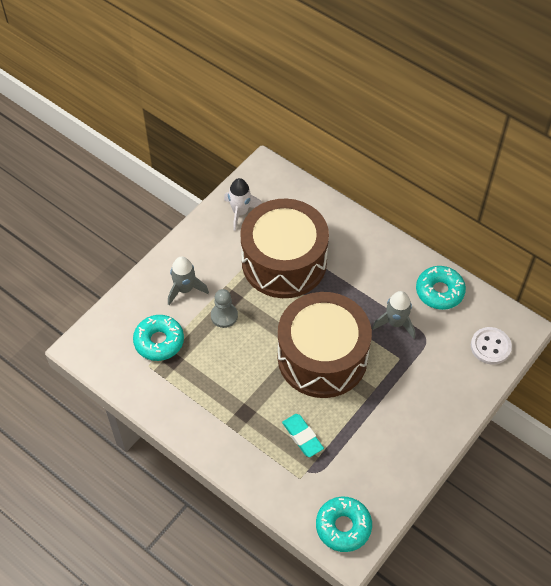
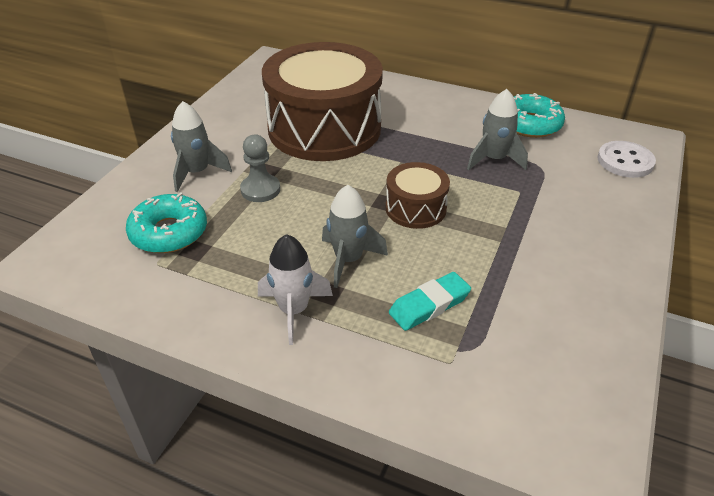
camera: 15 degrees left, 15 degrees down
(240, 212) = (253, 96): white rocket -> white rocket (293, 310)
(265, 391) = (348, 260): none -> grey rocket
(302, 437) = (429, 305): turquoise eraser -> turquoise eraser turned 75 degrees counterclockwise
(322, 357) = (415, 208): brown drum -> brown drum, size x0.46
(343, 527) = (558, 420): turquoise donut -> none

